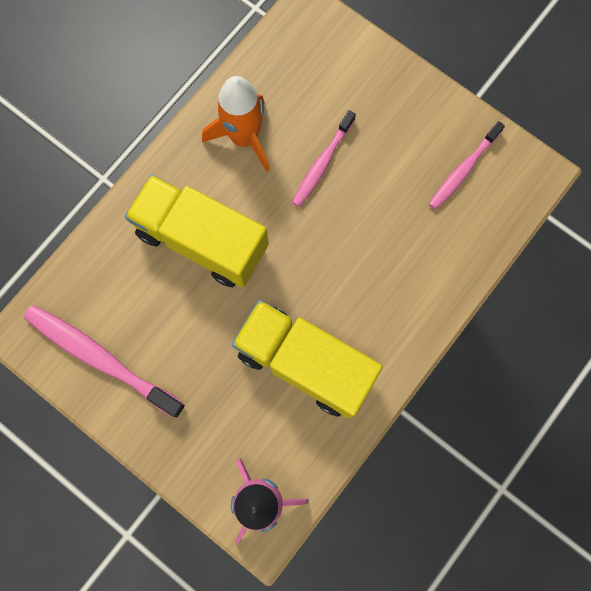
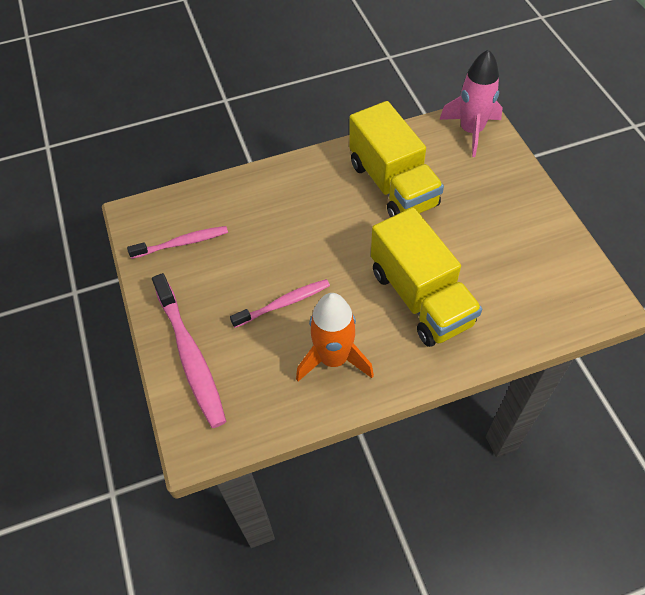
camera: 145 degrees left, 20 degrees down
(100, 358) = (548, 257): pink toothbrush -> pink toothbrush (190, 356)

